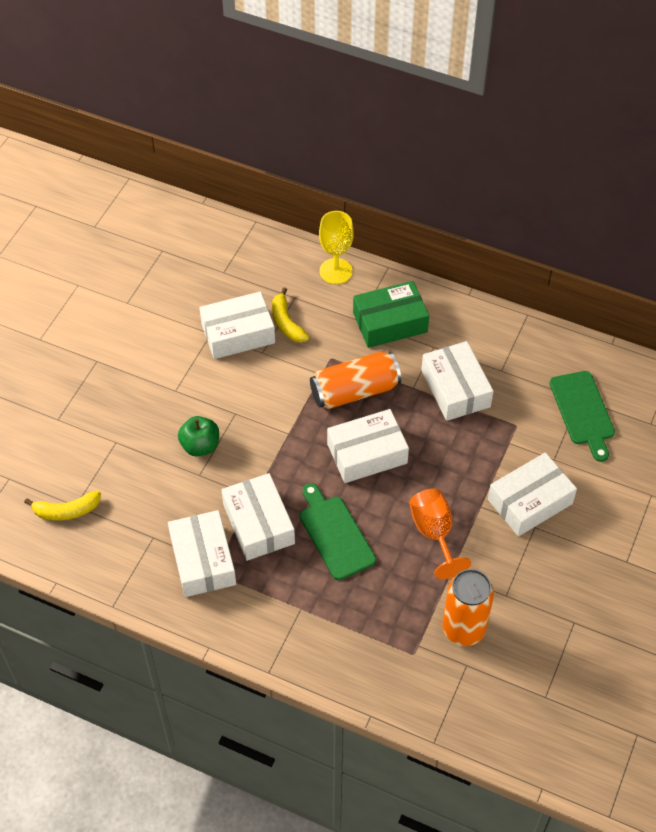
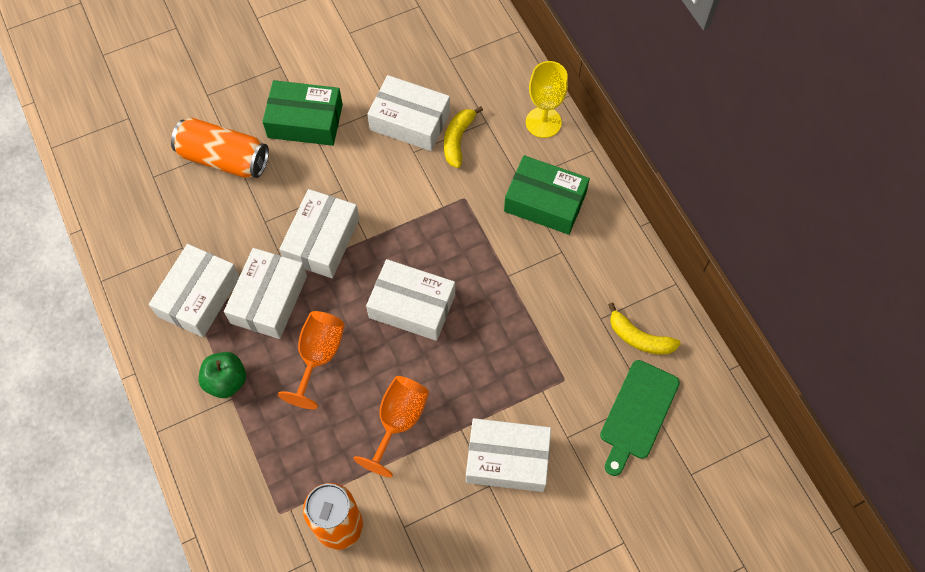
camera: 40 degrees right, 10 degrees up
(66, 511) = (142, 176): yellow banana -> yellow banana (639, 338)
(157, 385) = (305, 121): none -> green box
(200, 446) = (289, 197): green apple -> green apple (226, 381)
(335, 534) = (318, 356): green cutting board -> orange goblet
(355, 391) = (455, 242): orange can -> orange can (224, 159)
(455, 389) = (543, 305): white box -> white box (322, 240)

